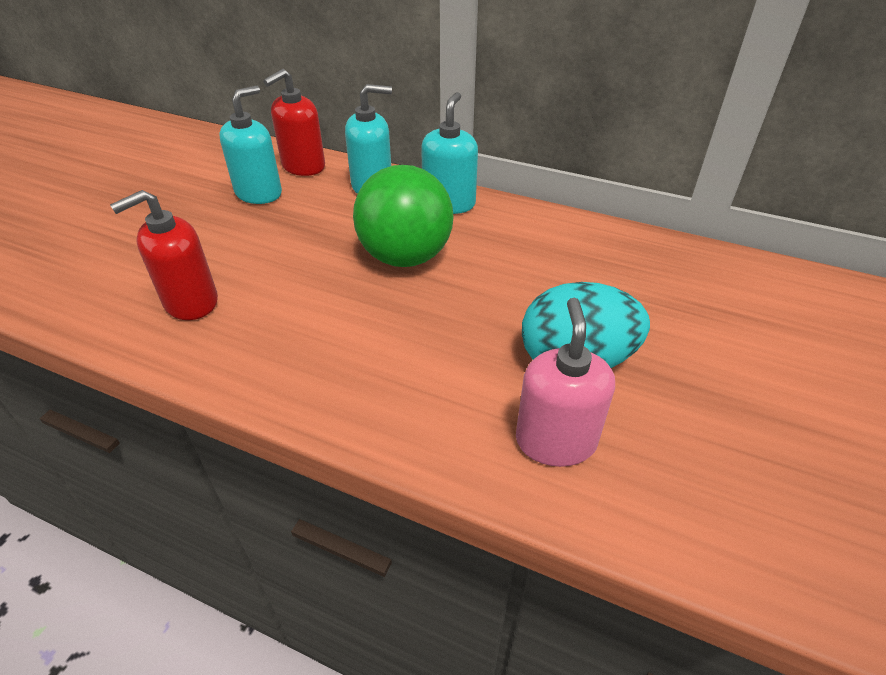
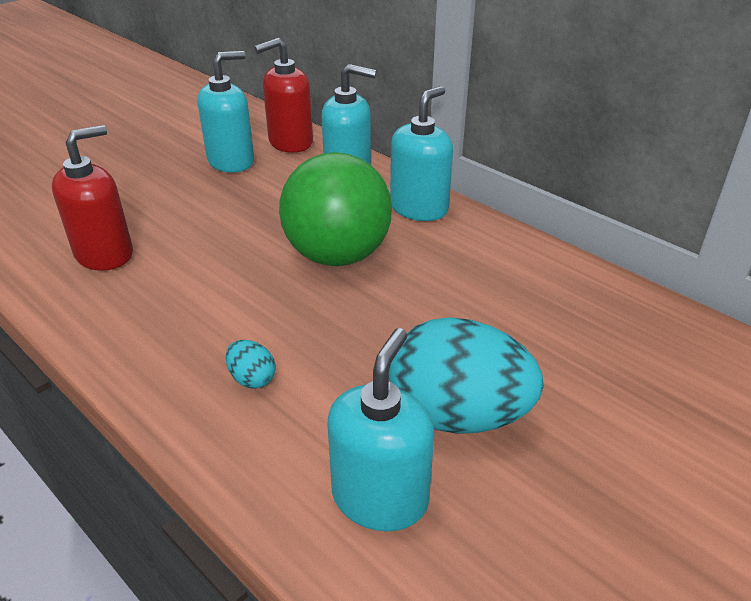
camera: 20 degrees right, 5 degrees down
(190, 302) = (105, 254): red soap dispenser -> red soap dispenser turned 150 degrees clockwise
(397, 377) = (252, 378): none -> turquoise egg
(555, 441) = (380, 497): pink soap dispenser -> turquoise soap dispenser

